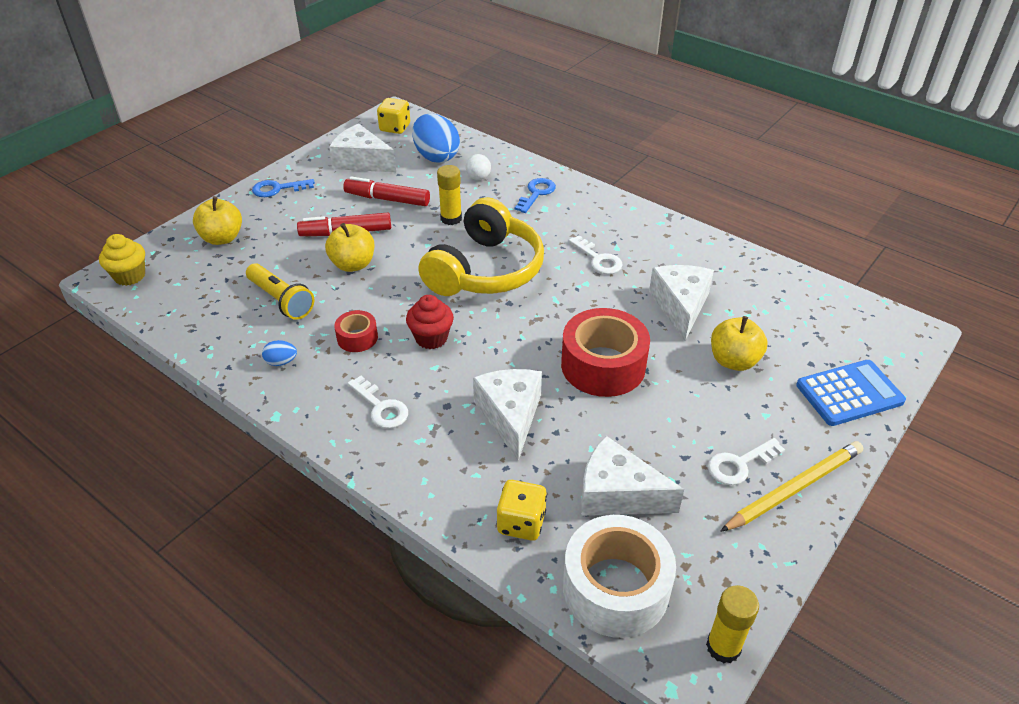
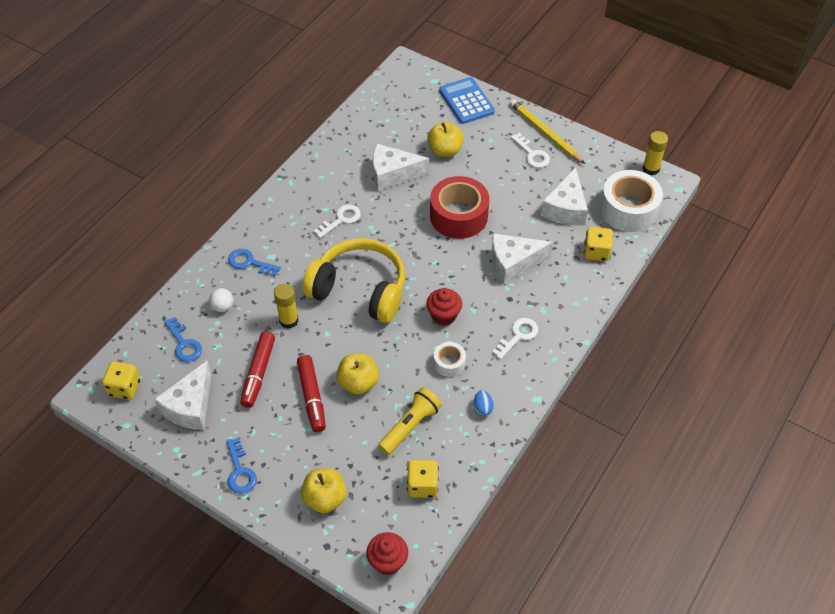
camera: 95 degrees left, 10 degrees up
(130, 276) = (387, 561): yellow cupcake -> red cupcake
(202, 305) = (422, 485): none -> yellow dice
(357, 338) = (449, 363): red tape -> white tape
(436, 156) = (184, 344): blue egg -> blue key

